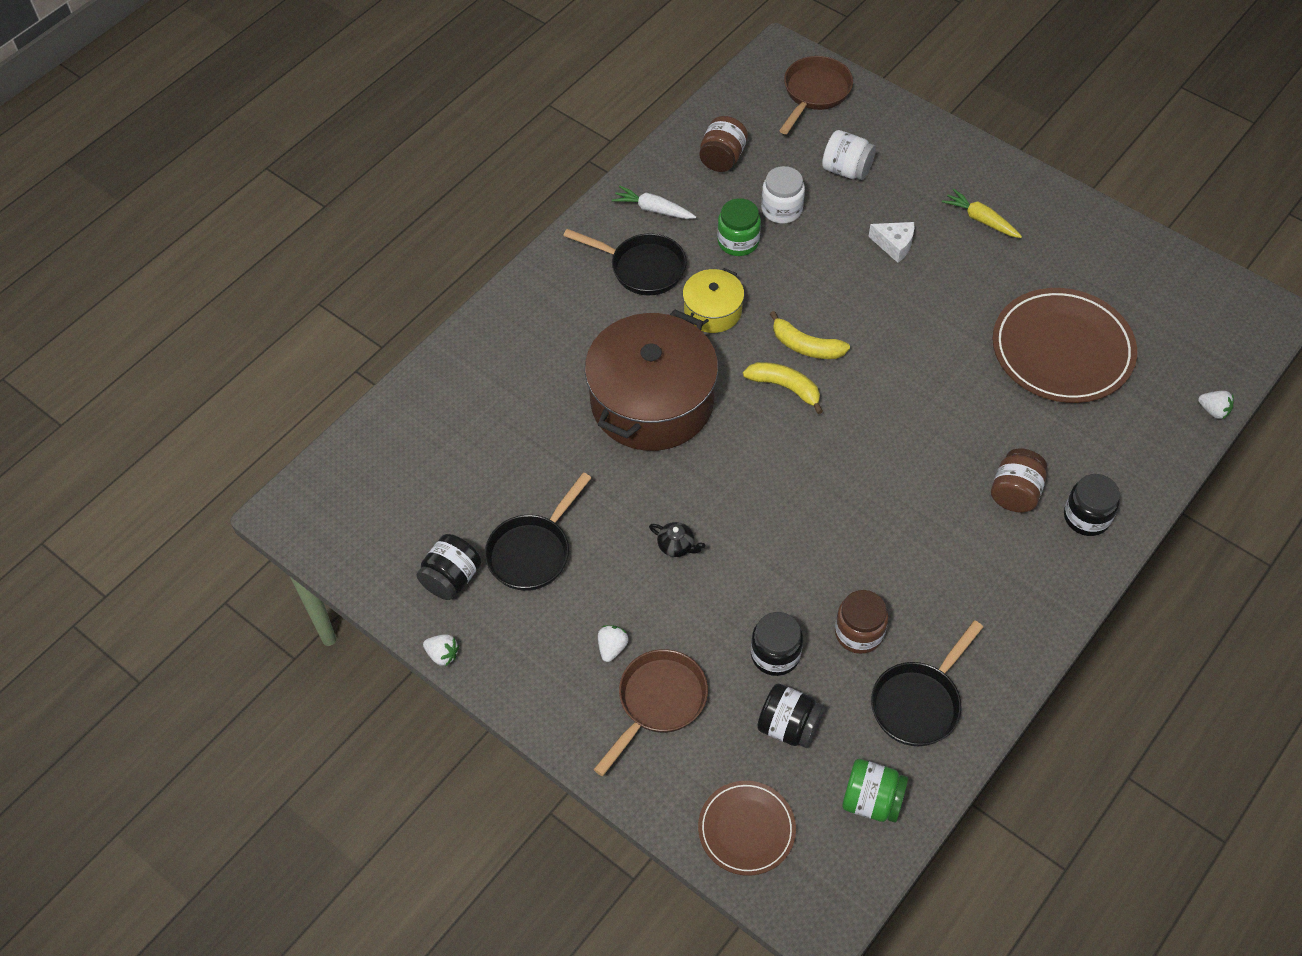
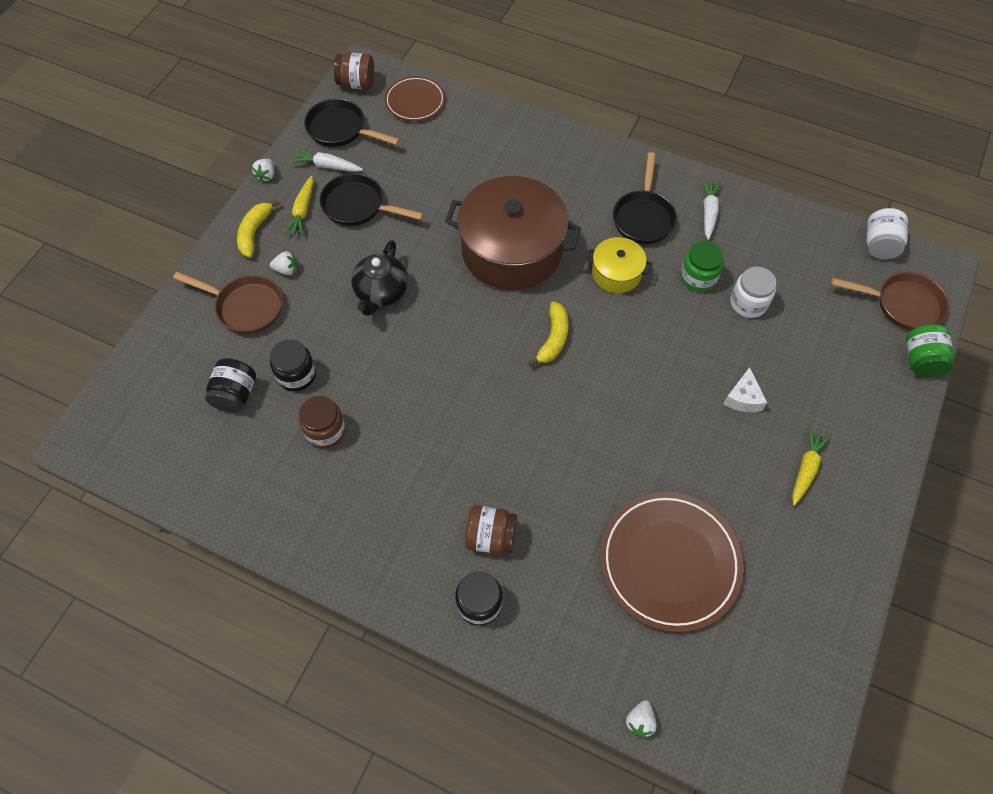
camera: 75 degrees right, 5 degrees up
(451, 578) = (327, 166): black jar -> white carrot
(520, 617) = (303, 211): none -> yellow carrot
(676, 546) = (381, 292): black teapot -> black teapot, size x1.91
(722, 158) = (788, 249): brown jar -> brown jar (357, 83)
(746, 829) = (149, 381): brown plate -> brown plate (415, 101)
(806, 346) = (602, 346): yellow banana -> yellow banana (255, 232)
(846, 170) = (818, 345): white jar -> white jar (879, 245)
(871, 800) = (178, 462): green jar -> green jar (921, 361)
(919, 703) = (267, 485): black pan -> black pan (341, 130)

